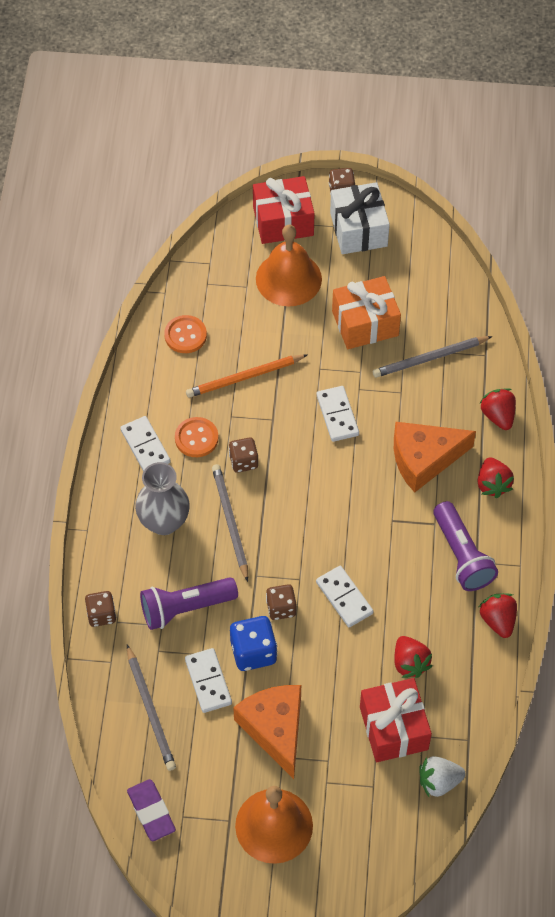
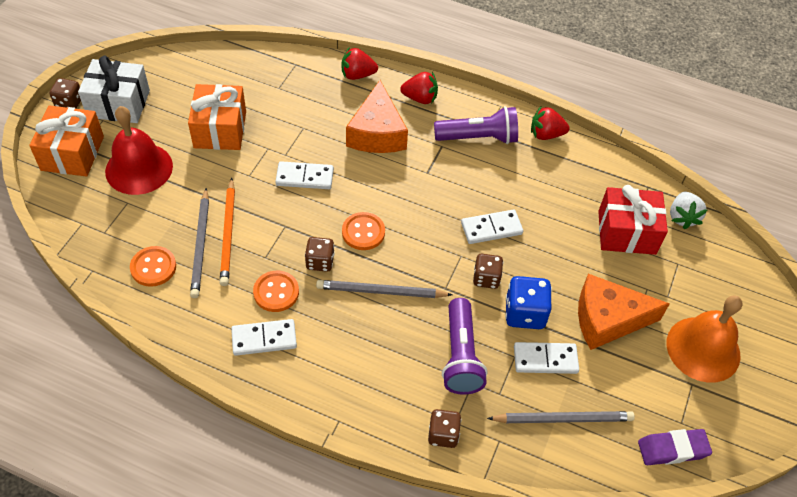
camera: 75 degrees left, 5 degrees down
(164, 522) = (358, 347): grey vase -> none
(283, 221) = (72, 153): red gift -> orange gift
(288, 278) = (139, 168): orange bell -> red bell
(292, 486) = (363, 232): none -> orange button
(410, 663) = (568, 202): red strawberry -> none
(430, 358) = (280, 98): grey pencil -> grey pencil (201, 245)

